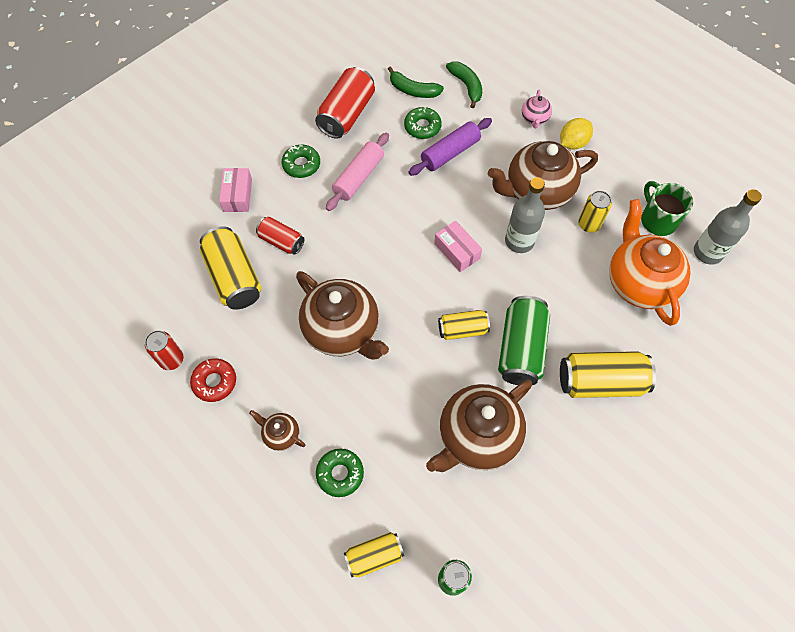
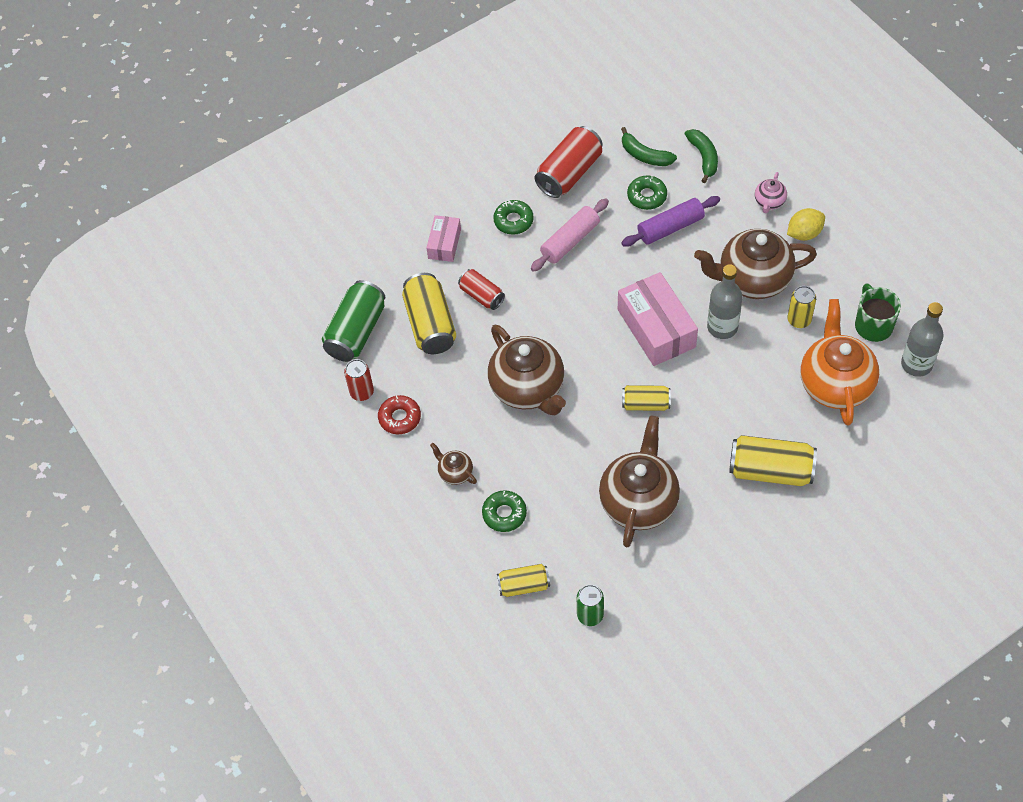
camera: 15 degrees right, 5 degrees down
(457, 251) = (656, 328): pink box -> pink box, size x1.80
(477, 437) = (639, 501): brown teapot -> brown teapot turned 135 degrees clockwise
(521, 349) = (699, 430): green can -> green can (356, 332)

